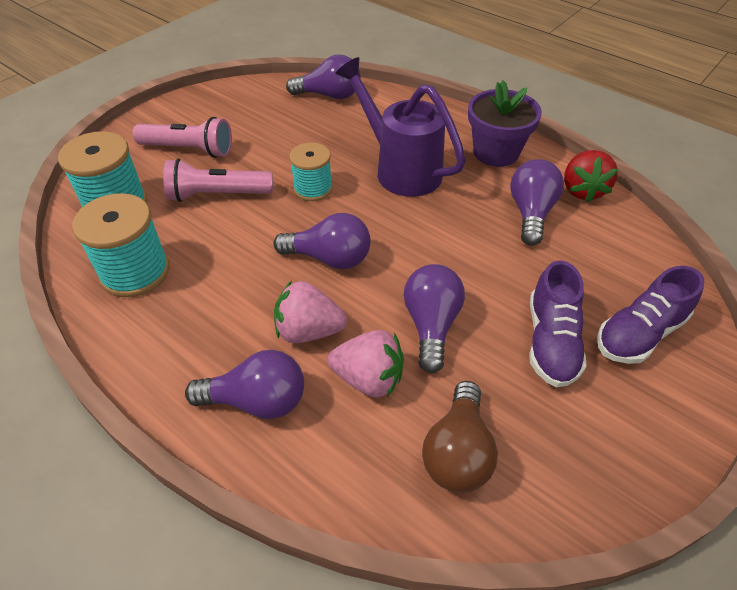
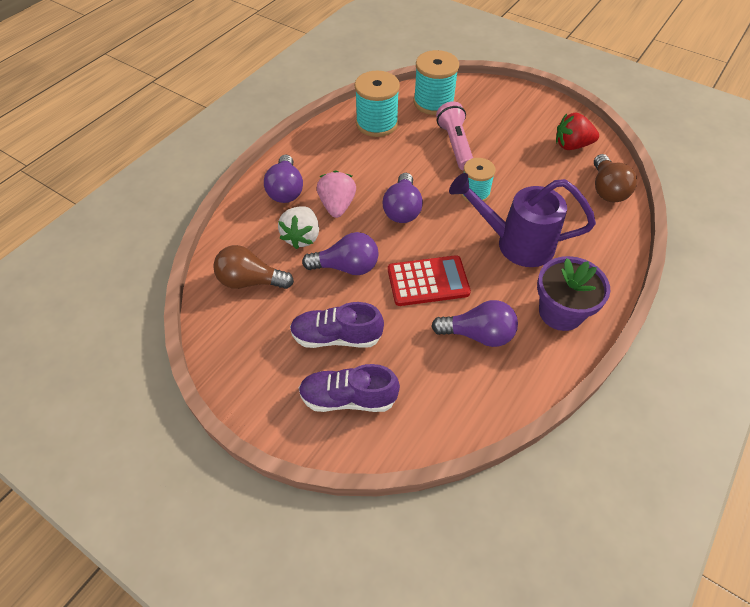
camera: 85 degrees right, 5 degrees up
(189, 150) = (501, 122): pink flashlight -> none
(329, 95) = (606, 189): purple light bulb -> brown light bulb
(369, 379) = (302, 237): pink strawberry -> white strawberry
(400, 168) = (515, 243): purple watering can -> purple watering can turned 120 degrees counterclockwise
(456, 245) = (428, 281): none -> red calculator
(582, 190) = (521, 379): red strawberry -> red strawberry (571, 145)
(639, 333) = (348, 398): purple shoe -> purple shoe turned 45 degrees counterclockwise

